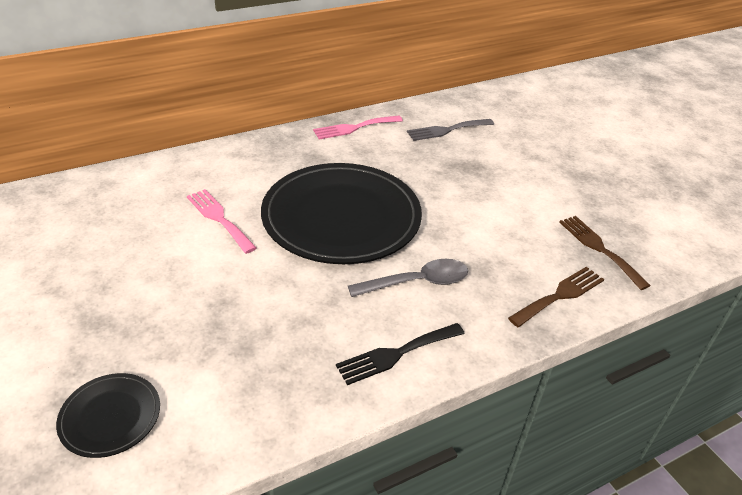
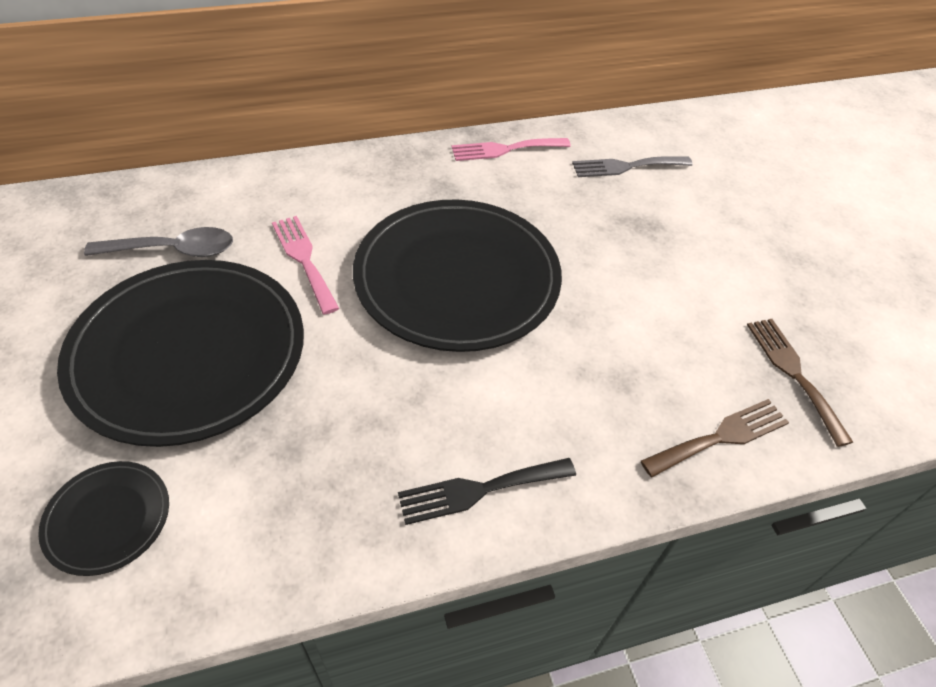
camera: 10 degrees right, 10 degrees up
(144, 294) = (188, 353): none -> black plate
(417, 282) = (532, 388): grey spoon -> grey spoon (173, 250)

